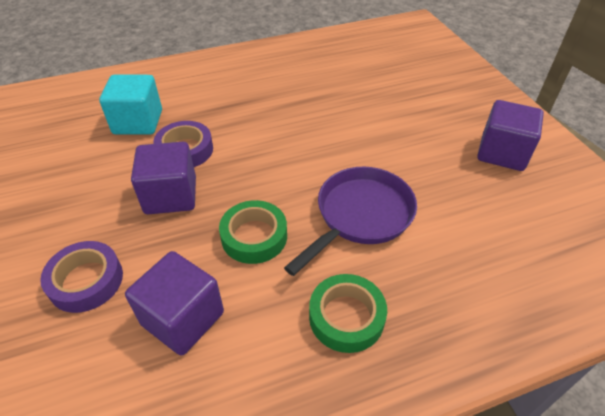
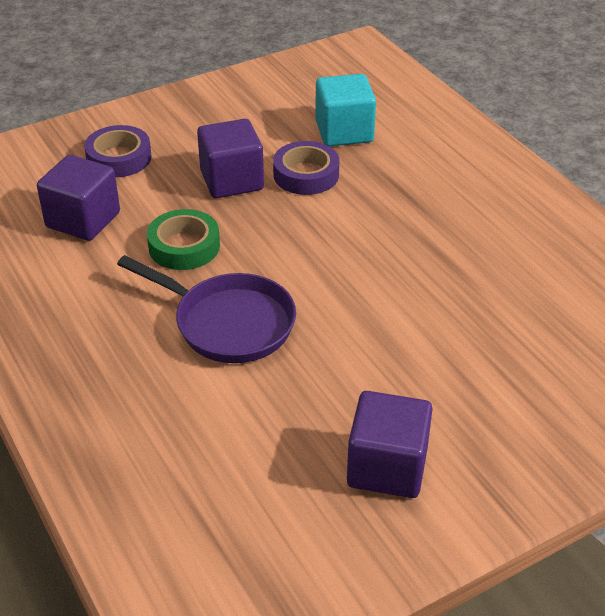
camera: 80 degrees right, 5 degrees down
(346, 317) = (89, 322): green tape -> none

